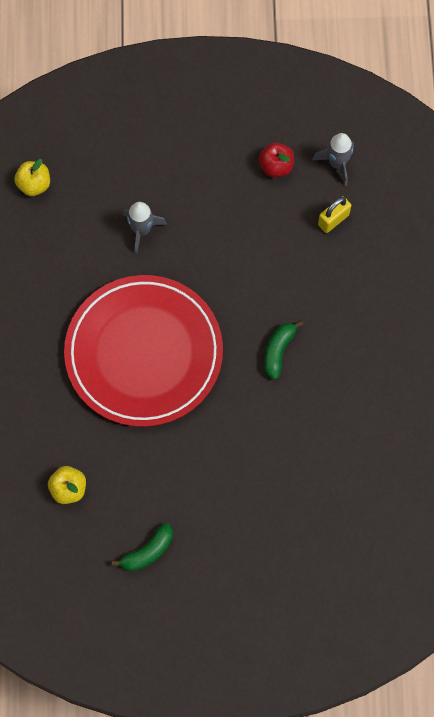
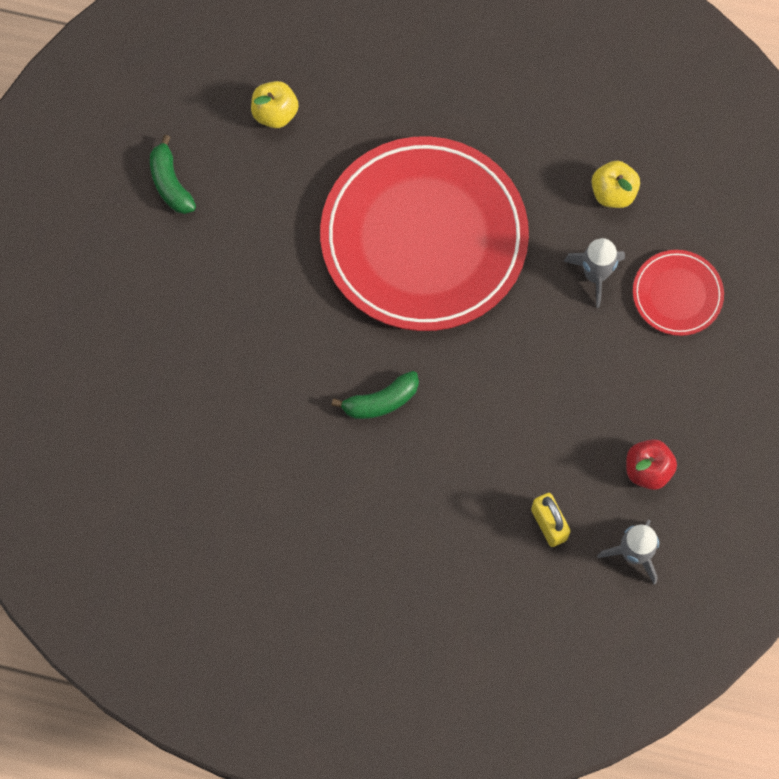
camera: 105 degrees right, 0 degrees up
(34, 185) = (692, 159): yellow apple -> yellow apple (613, 193)
(142, 174) = (677, 294): none -> red plate
(278, 351) = (381, 401): green banana -> green banana turned 120 degrees clockwise

